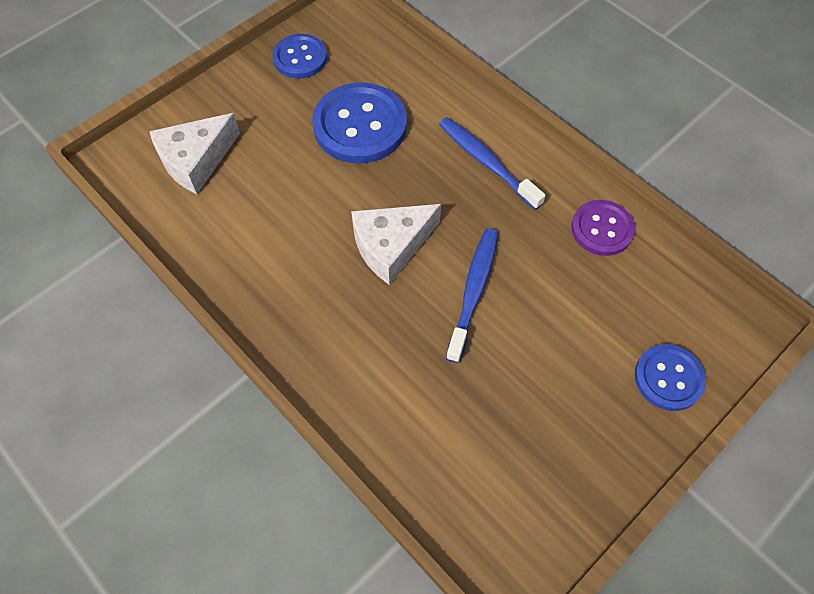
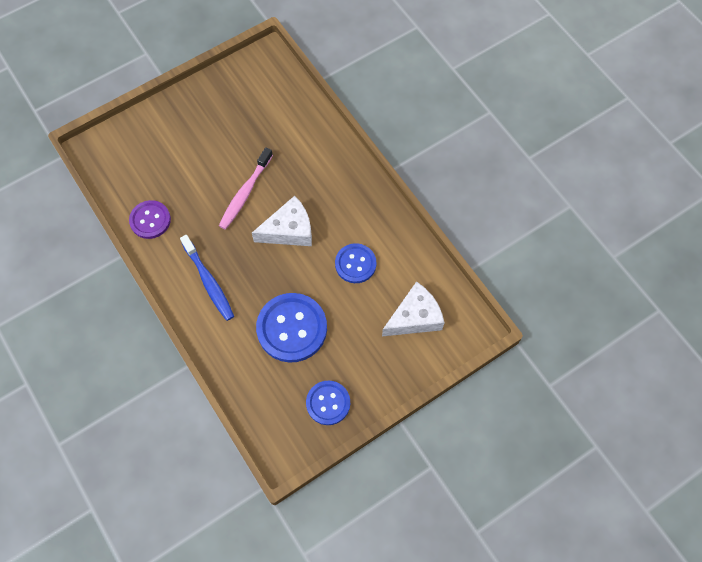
camera: 170 degrees left, 5 degrees up
(473, 291) = (245, 193): blue toothbrush -> pink toothbrush
(668, 378) = (151, 128): blue button -> blue button (355, 264)

